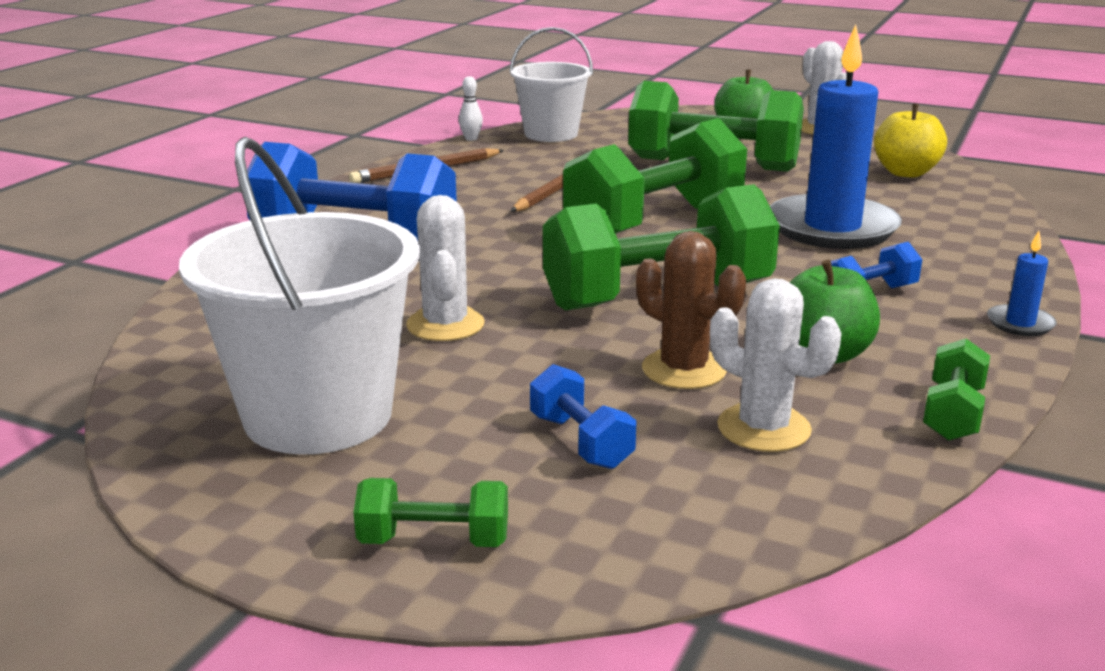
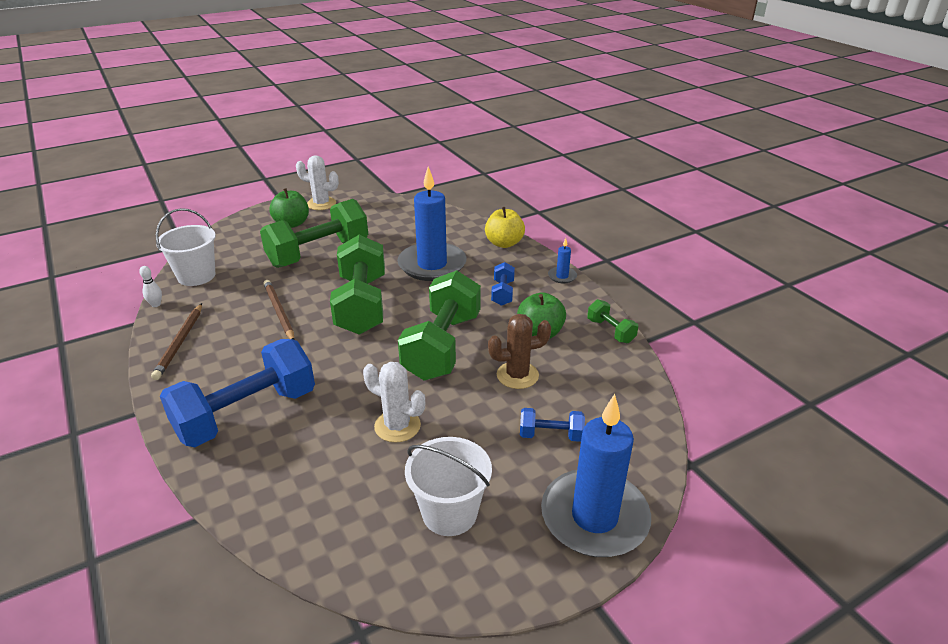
camera: 55 degrees left, 10 degrees up
(318, 415) = (449, 513): white bucket -> white bucket, size x0.65
(434, 541) = (594, 517): green dumbbell -> blue candle
(763, 428) = (582, 380): white cactus -> none
(905, 173) = (402, 215): yellow apple -> yellow apple (504, 243)

